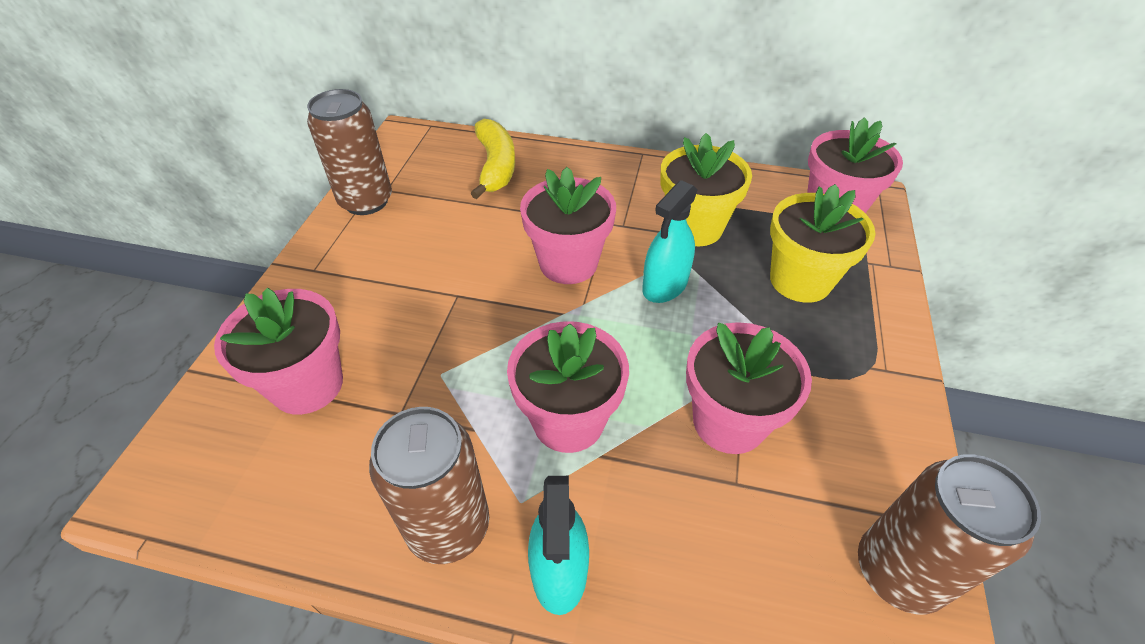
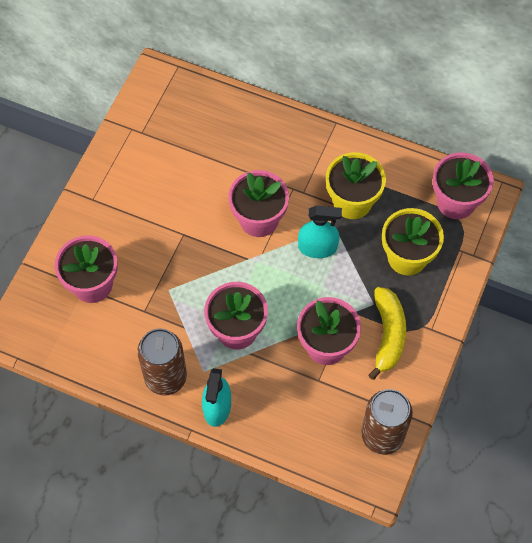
camera: 10 degrees right, 15 degrees up
(366, 201) = (127, 142): brown can -> none
(495, 166) = (223, 120): yellow banana -> yellow banana (388, 335)
(665, 285) = (317, 247): turquoise spray bottle -> turquoise spray bottle turned 135 degrees counterclockwise

